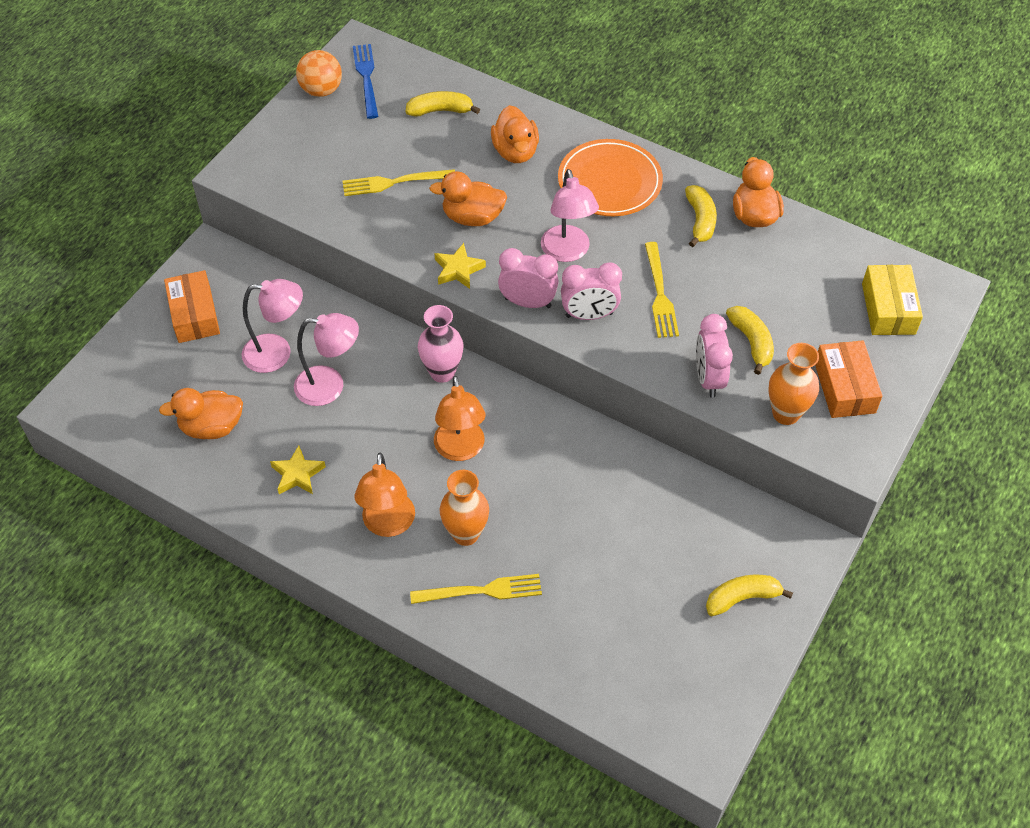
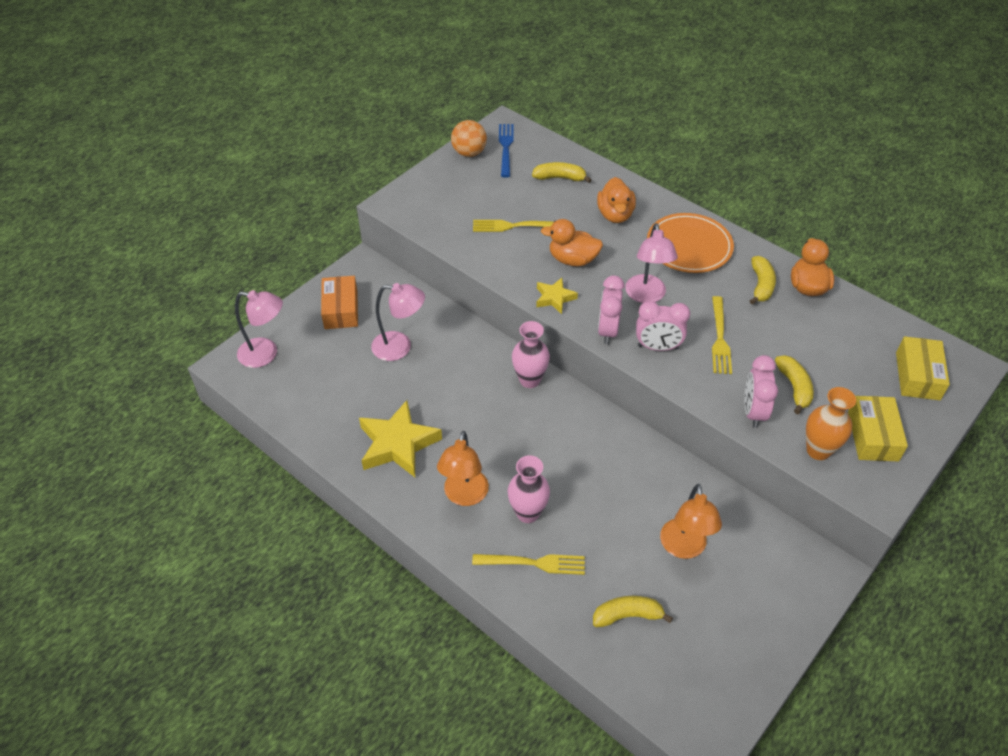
camera: 10 degrees right, 5 degrees down
(211, 427) = (336, 397): orange duck -> none
(297, 474) = (398, 444): yellow star -> yellow star, size x1.87
(330, 386) = (437, 378): pink lamp -> pink lamp (266, 354)
(460, 450) = (534, 444): orange lamp -> orange lamp (684, 548)
(465, 534) = (527, 513): orange vase -> pink vase
(528, 302) = (608, 331): pink clock -> pink clock turned 105 degrees counterclockwise
(742, 598) = (760, 605): yellow banana -> yellow banana (627, 616)
(844, 387) = (873, 436): orange box -> yellow box

